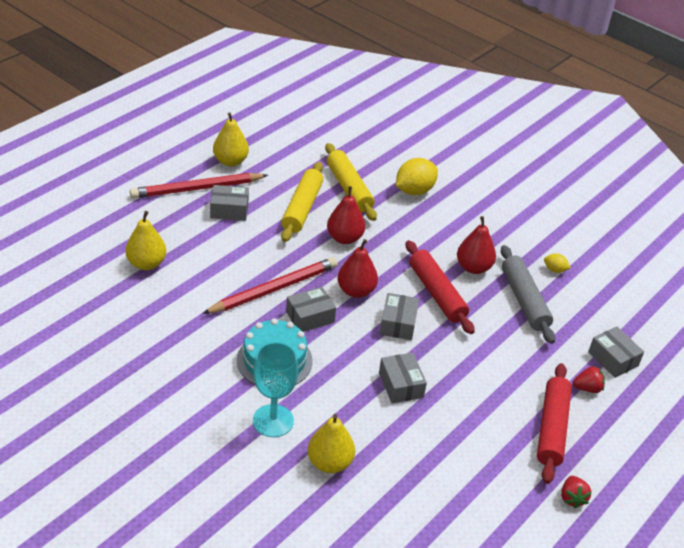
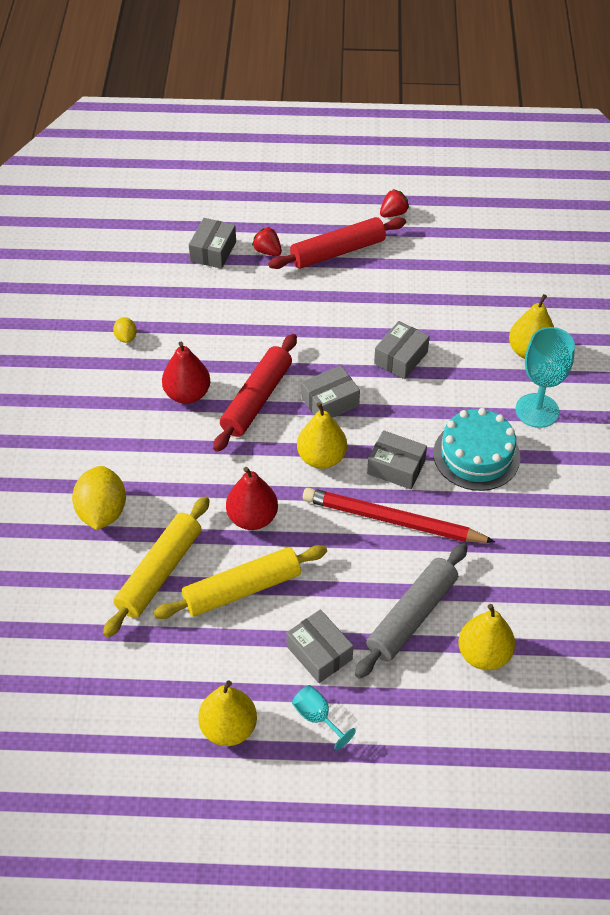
camera: 125 degrees left, 10 degrees up
(197, 189) = (317, 717): red pencil -> turquoise goblet
(356, 291) = (321, 458): red pear -> yellow pear
(414, 191) = (102, 512): yellow lemon -> yellow lemon turned 75 degrees clockwise
(524, 300) = (196, 337): grey rolling pin -> grey rolling pin (411, 616)

